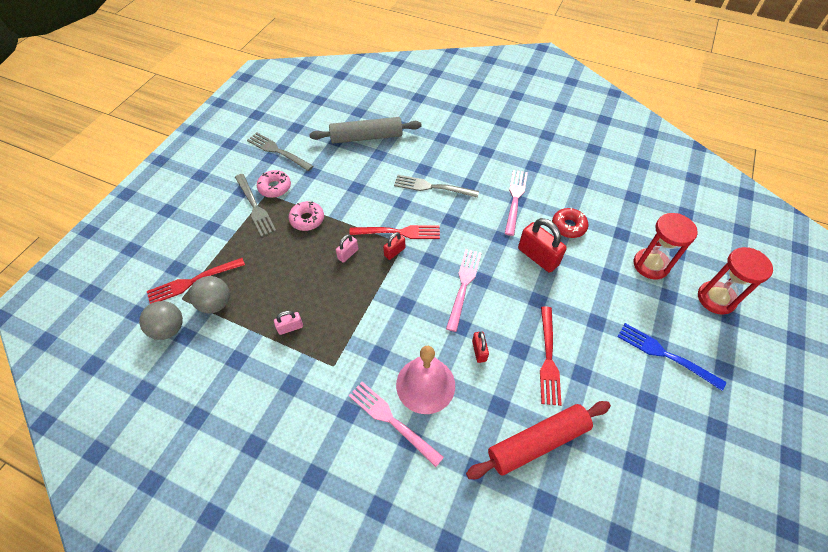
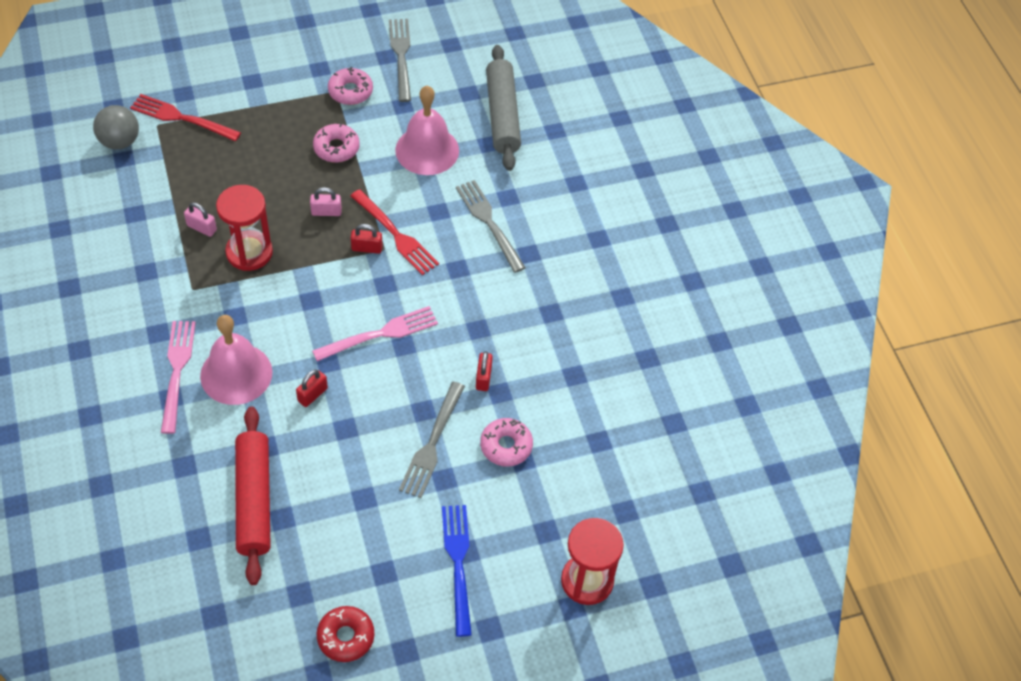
camera: 45 degrees right, 0 degrees up
(216, 304) = (175, 153): grey ball -> none
(255, 206) = (310, 94): grey fork -> grey fork (432, 443)
(354, 181) = (427, 150): none -> pink bell
(366, 137) = (502, 115): grey rolling pin -> grey rolling pin turned 45 degrees clockwise
(515, 199) = (549, 309): pink fork -> none
(537, 442) = (254, 500): red rolling pin -> red rolling pin turned 60 degrees clockwise
(538, 257) = (483, 378): red padlock -> red padlock, size x0.53
(548, 358) = (357, 459): red fork -> none
(568, 226) = (558, 383): red donut -> red donut (346, 637)
(594, 277) = (506, 446): none -> pink donut
(651, 265) = (577, 492): red hourglass -> red hourglass (249, 252)

